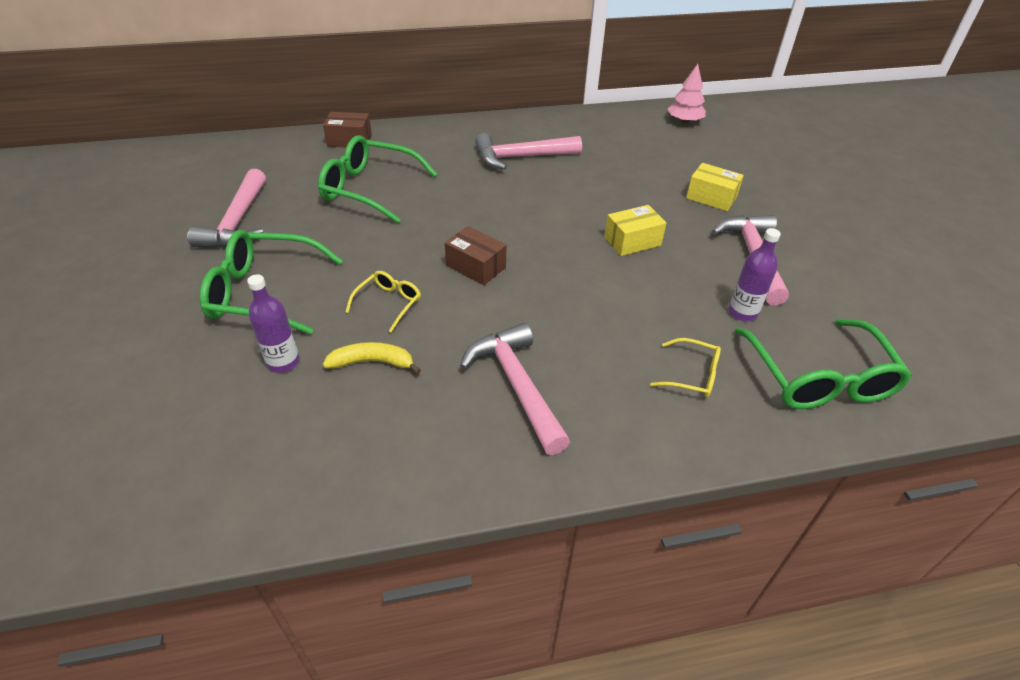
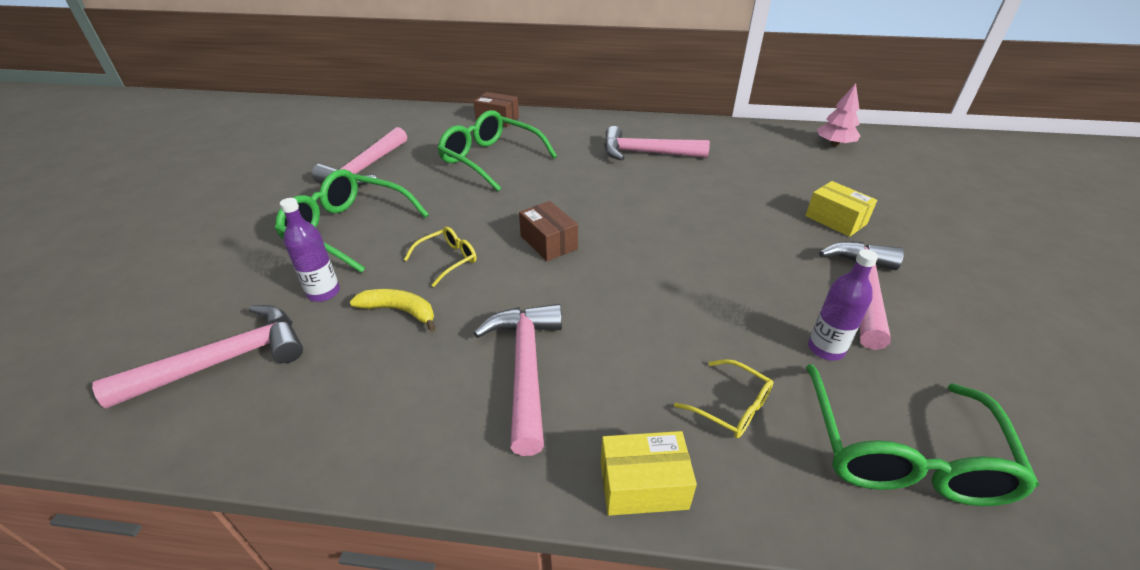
camera: 20 degrees right, 5 degrees down
(228, 448) = (226, 360): none -> pink hammer
(632, 241) = (724, 248): yellow box -> yellow box (643, 485)

